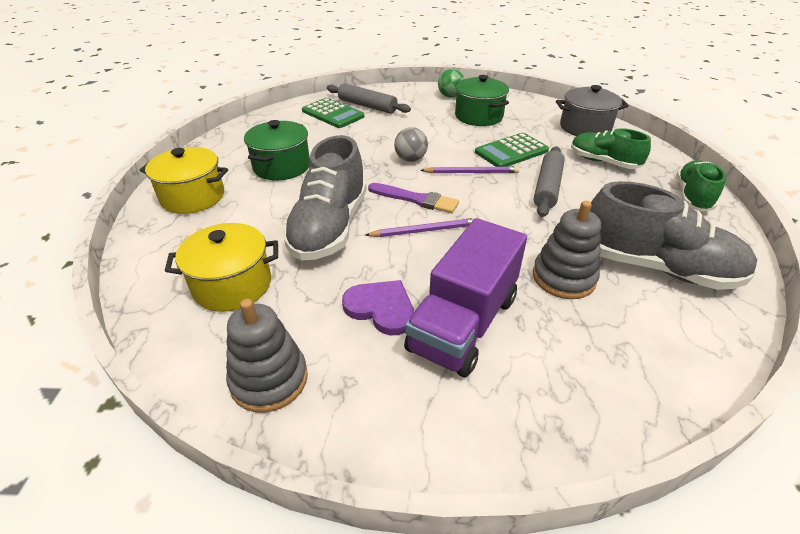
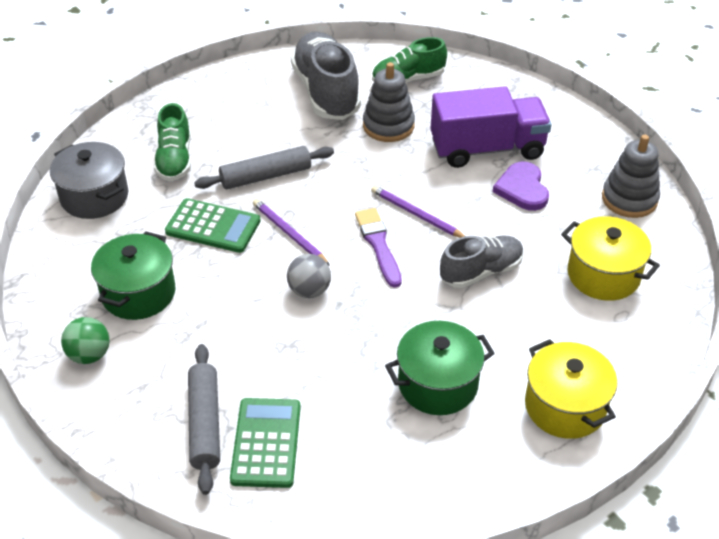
camera: 130 degrees left, 5 degrees up
(329, 227) = (481, 271): grey shoe -> grey shoe, size x0.62
(692, 196) = (195, 97): green shoe -> green shoe (408, 79)

